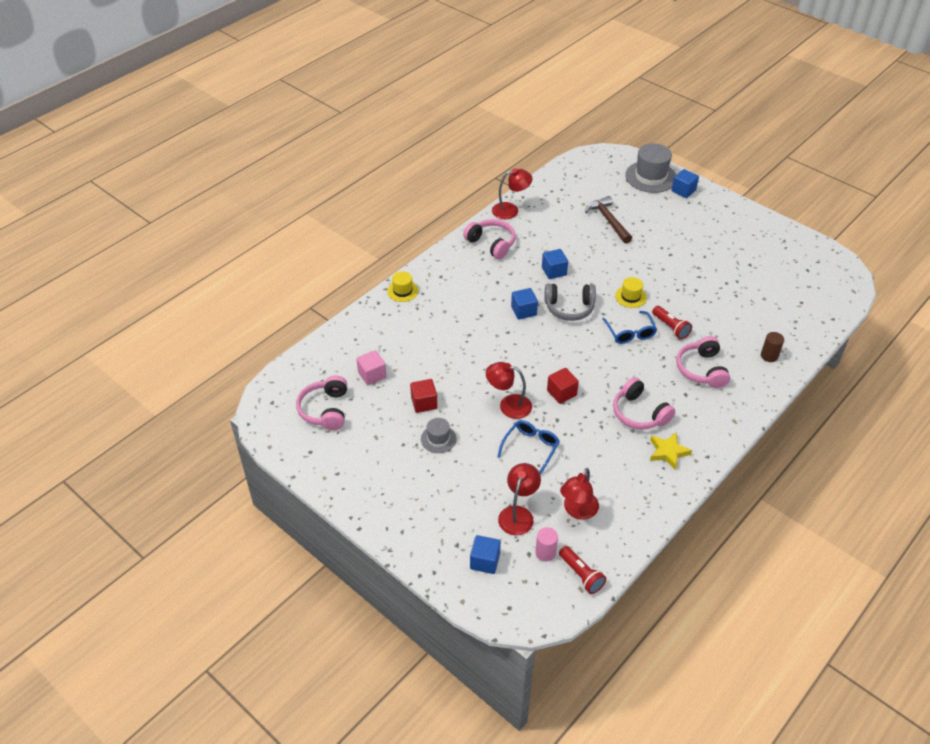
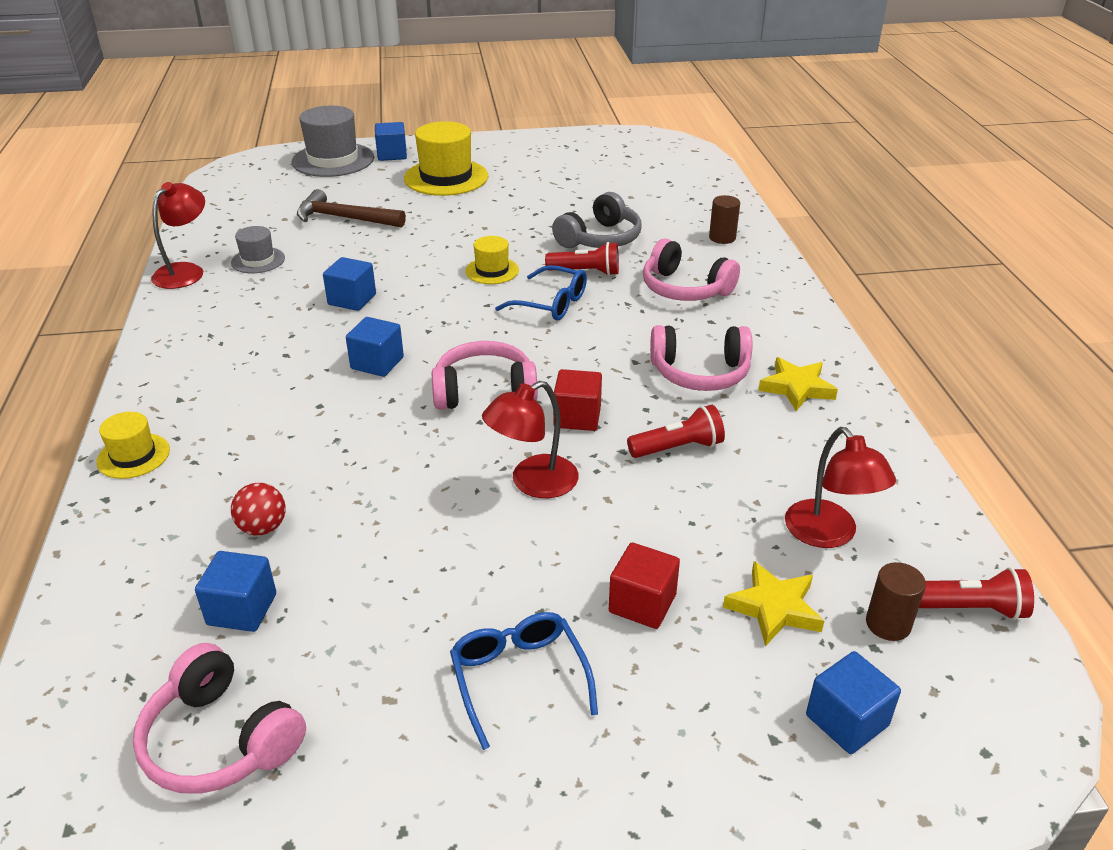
camera: 50 degrees left, 10 degrees down
(372, 375) = (242, 609): pink cube -> blue cube
(408, 351) = (263, 528): none -> red ball
(424, 403) = (399, 578): red cube -> red cube (642, 603)
(438, 439) = (501, 610): grey hat -> grey hat (258, 260)
(491, 244) = (210, 319): pink headphones -> pink headphones (484, 391)
(518, 514) = (774, 608): red lamp -> yellow star
(531, 448) = (647, 510): blue glasses -> blue glasses (519, 678)
(545, 552) = (888, 624): pink cylinder -> brown cylinder
(569, 308) = (434, 324): grey headphones -> grey headphones (600, 239)
(578, 435) = (678, 448): none -> red flashlight
(688, 224) = (446, 177): none -> yellow hat

